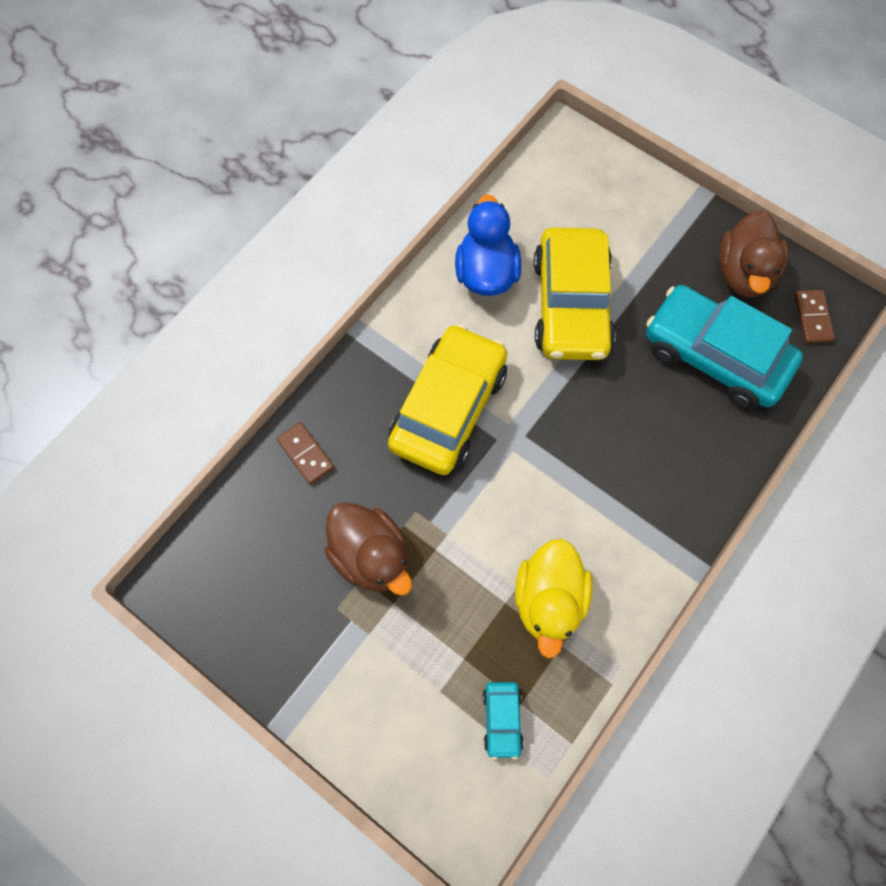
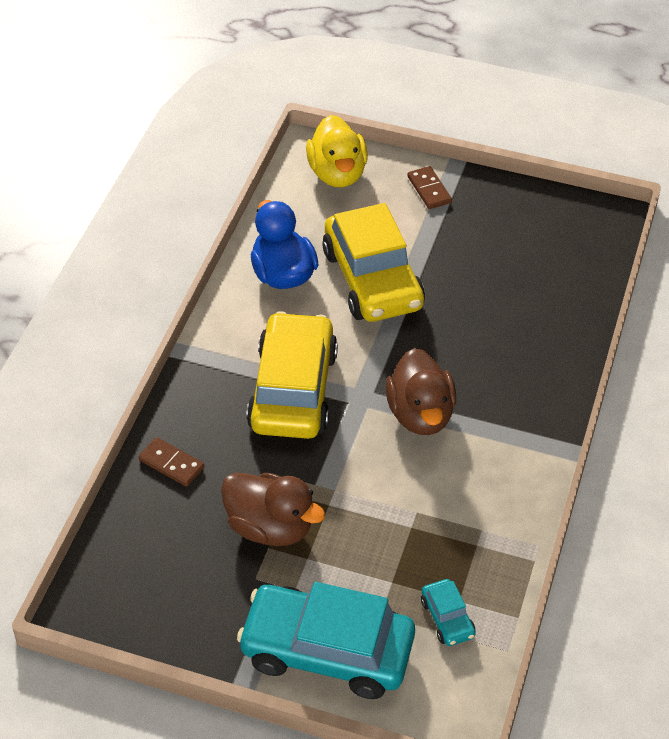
camera: 20 degrees left, 20 degrees down
(549, 600) = (450, 513): yellow duck -> yellow duck (337, 174)
(715, 356) = (518, 285): turquoise car -> turquoise car (327, 651)
(743, 273) = (517, 215): brown duck -> brown duck (420, 414)
(812, 318) = (591, 234): brown domino -> brown domino (429, 189)

